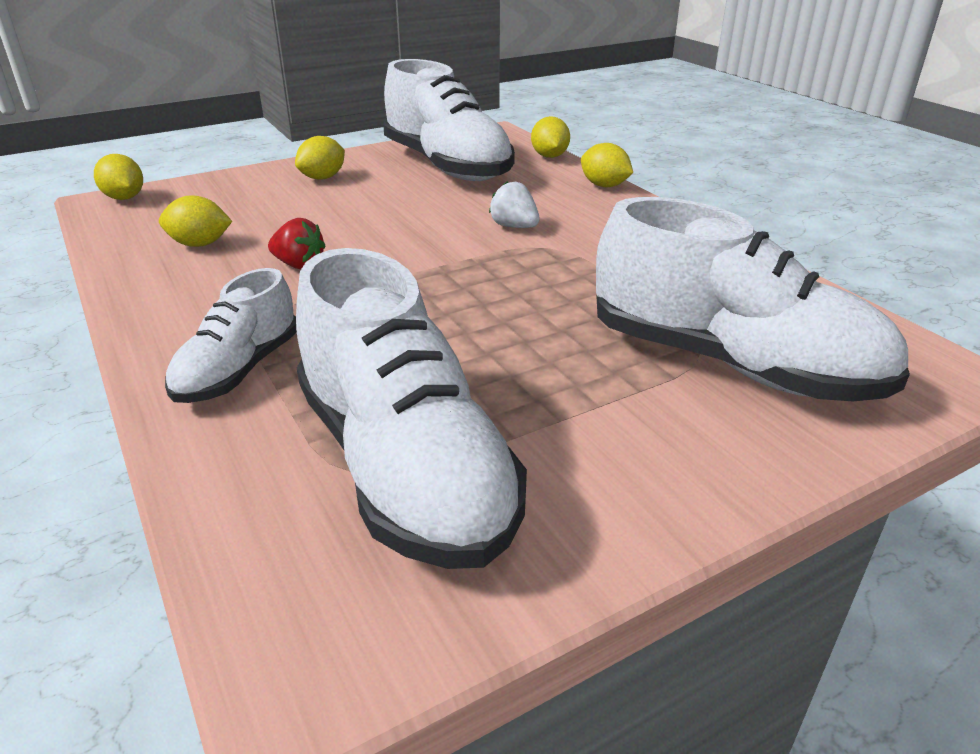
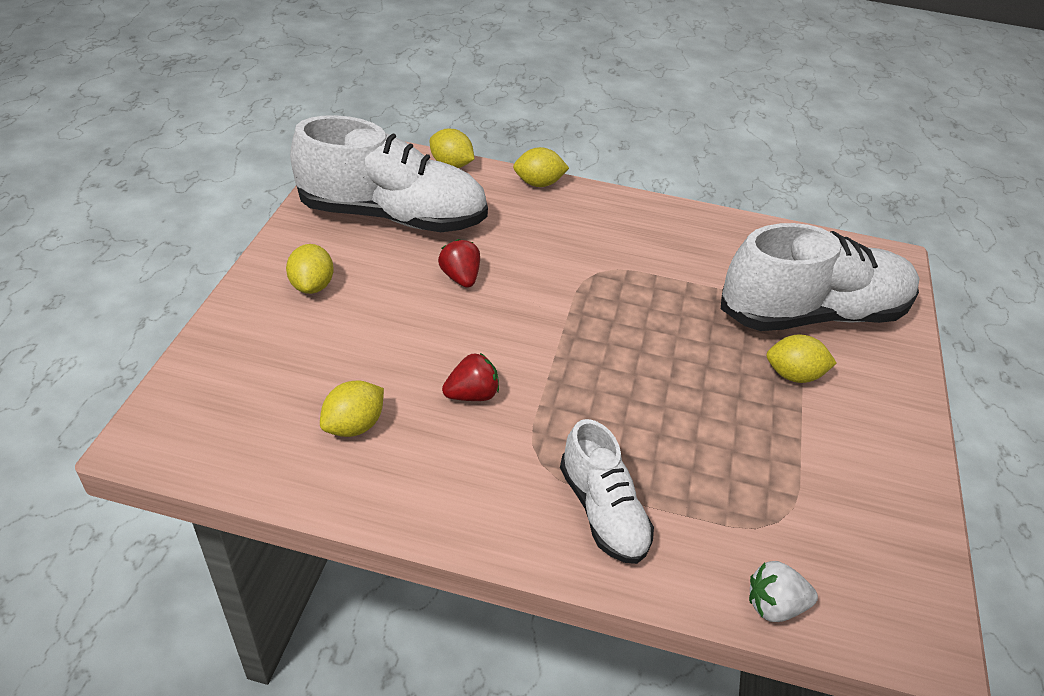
camera: 50 degrees left, 10 degrees up
(124, 198) = (164, 419): yellow lemon -> yellow lemon (793, 375)
(404, 466) = (789, 499): white shoe -> none
(427, 209) = (460, 278): none -> red strawberry
(514, 227) = (548, 263): white strawberry -> white strawberry (774, 605)

